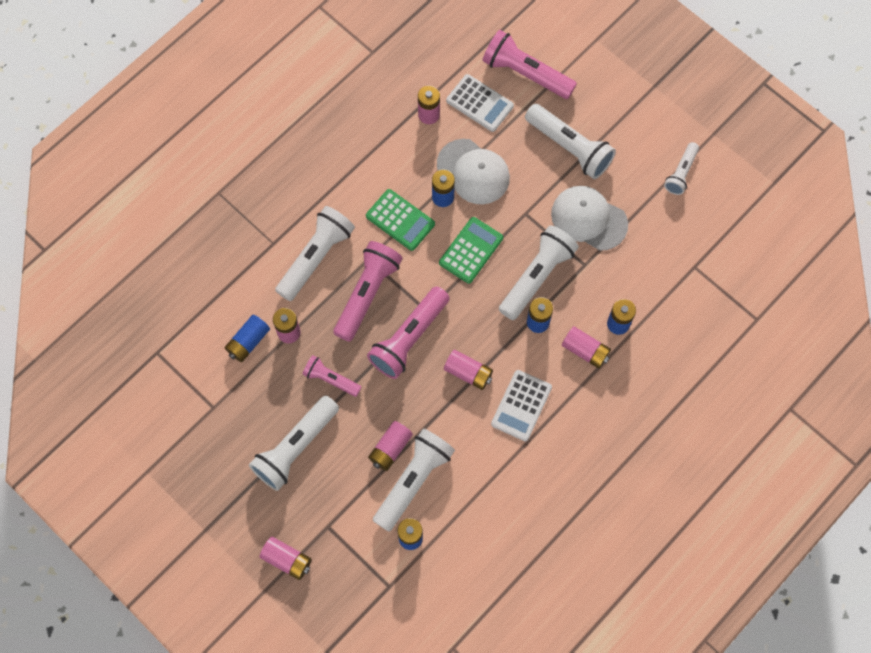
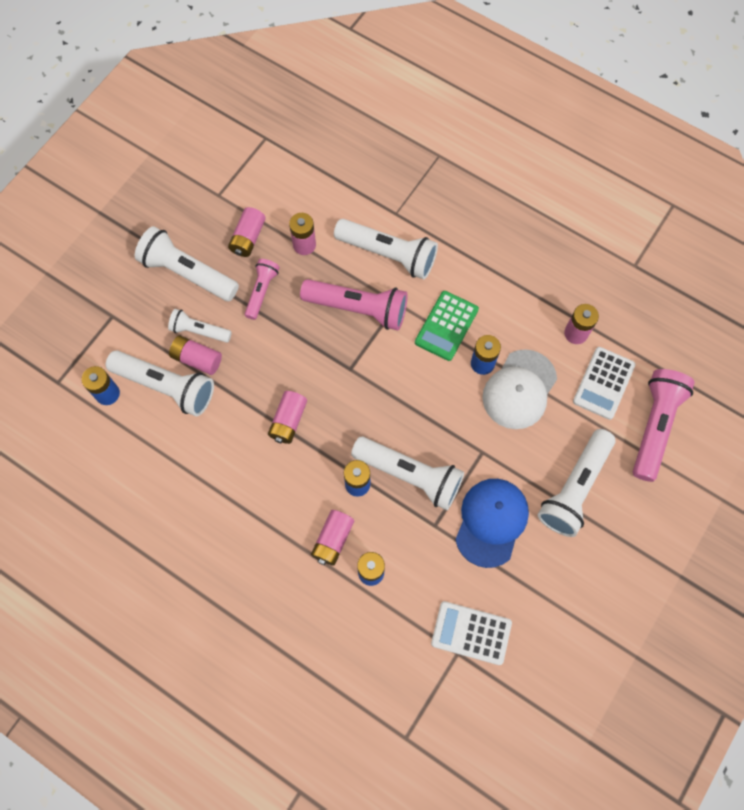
camera: 80 degrees right, 0 degrees up
(248, 342) = (288, 211): blue battery -> none
(287, 560) = (76, 286): pink battery -> pink battery (248, 238)
(409, 338) = (317, 357): pink flashlight -> none
(471, 250) = (427, 402): green calculator -> none
(521, 405) = (260, 481): white calculator -> white calculator (471, 633)
(588, 219) = (491, 522): white cap -> blue cap
(681, 173) = (574, 622): white flashlight -> white flashlight (199, 331)

